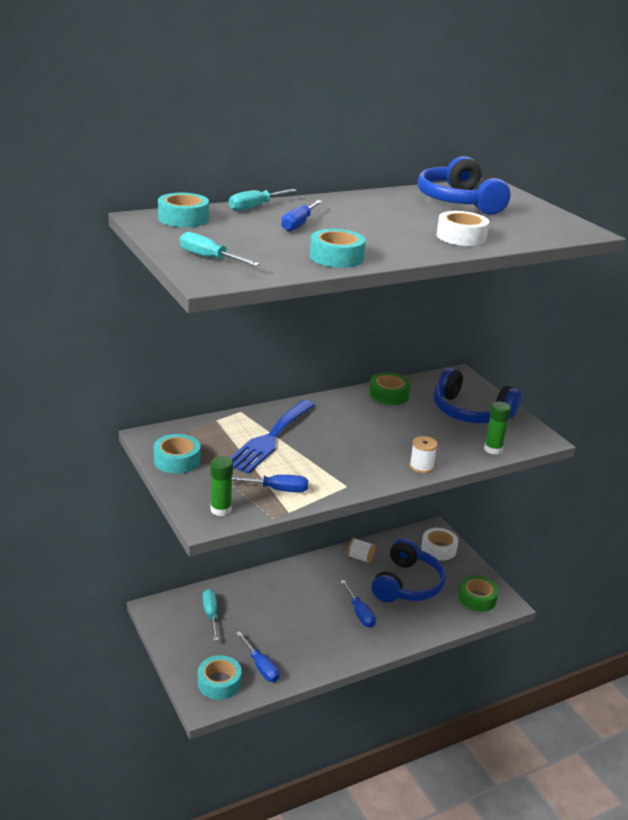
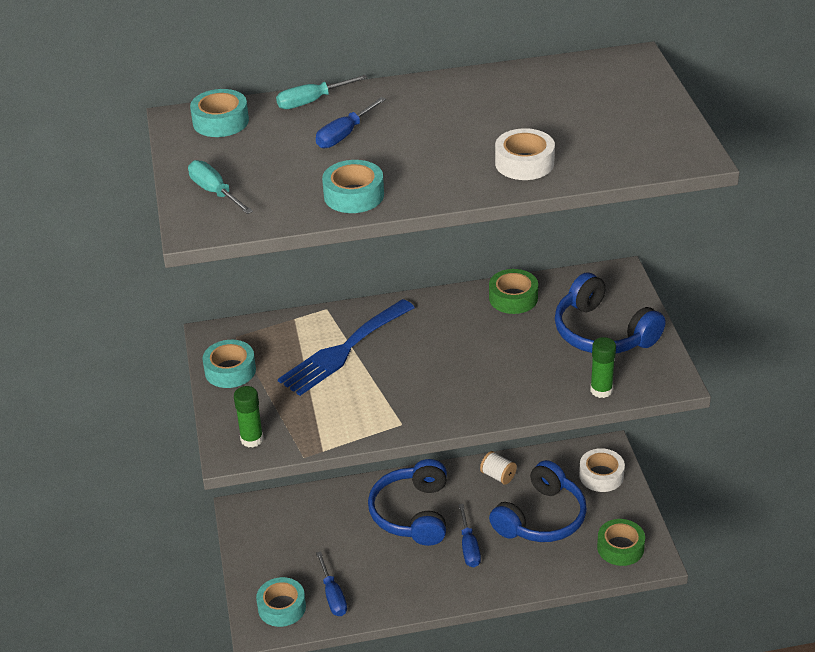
camera: 20 degrees right, 10 degrees up
(211, 615) = (299, 526): turquoise screwdriver -> none
(276, 489) = (321, 420): blue screwdriver -> none
(421, 466) = (501, 406): white spool -> none
(458, 201) = (567, 94): blue headphones -> blue headphones (412, 513)

